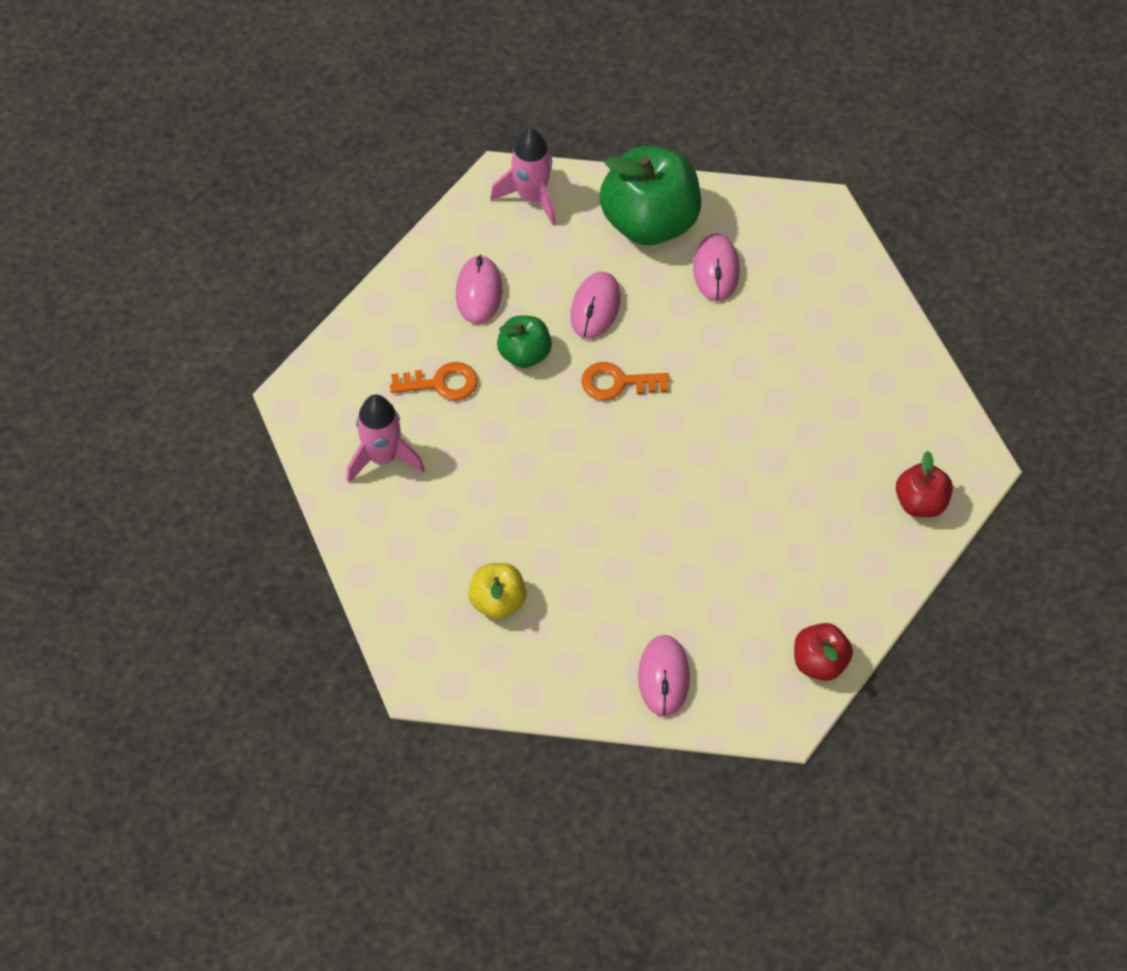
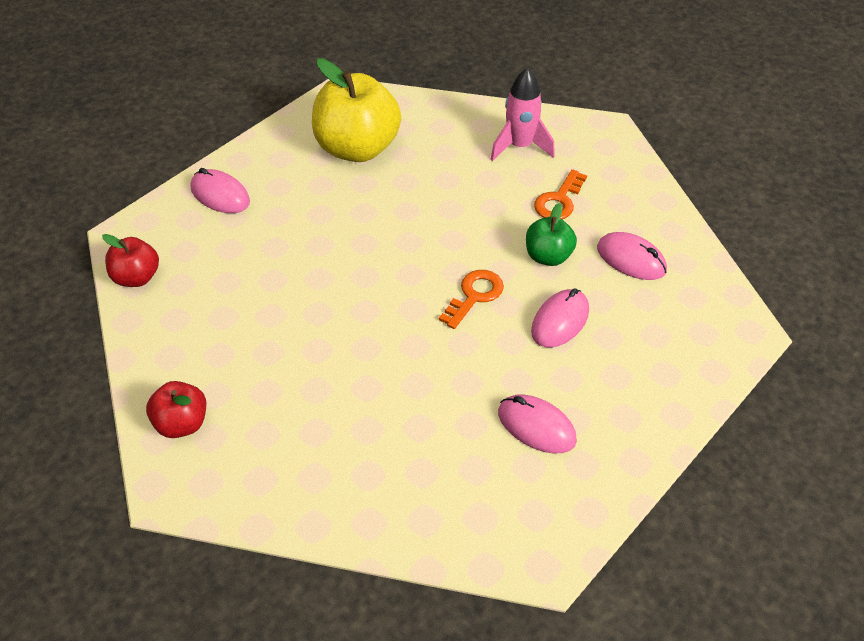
camera: 125 degrees right, 10 degrees down
(498, 601) = (357, 148): yellow apple -> yellow apple, size x1.92
(531, 197) = (714, 341): pink rocket -> none
(595, 308) = (560, 321): pink mouse -> pink mouse turned 75 degrees clockwise
(650, 222) = (627, 409): green apple -> none

